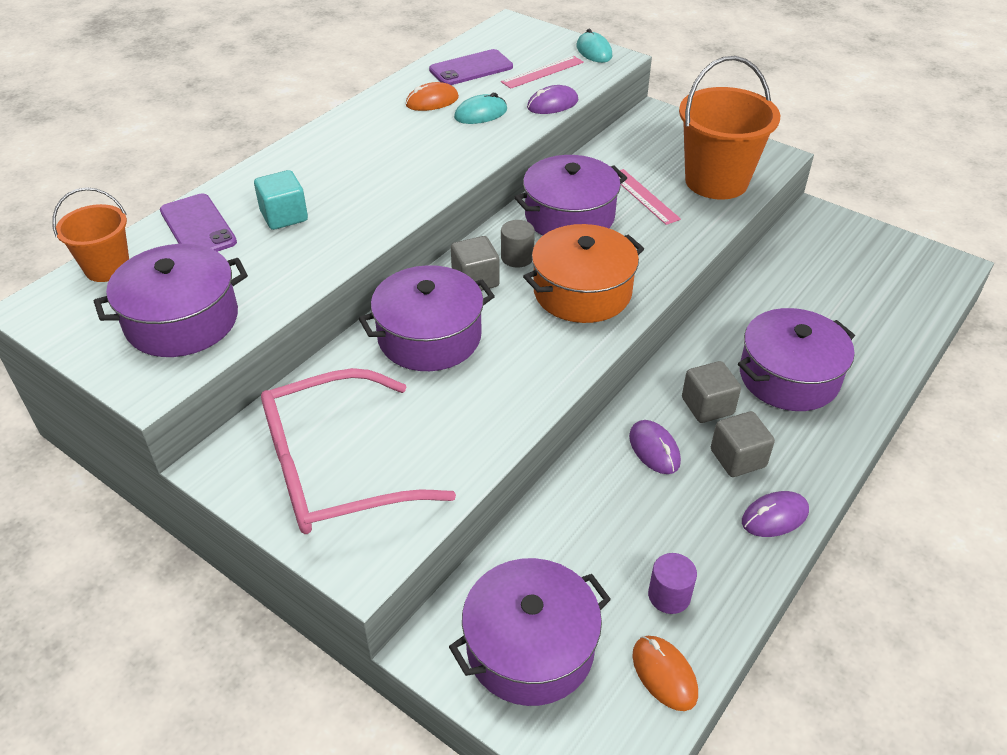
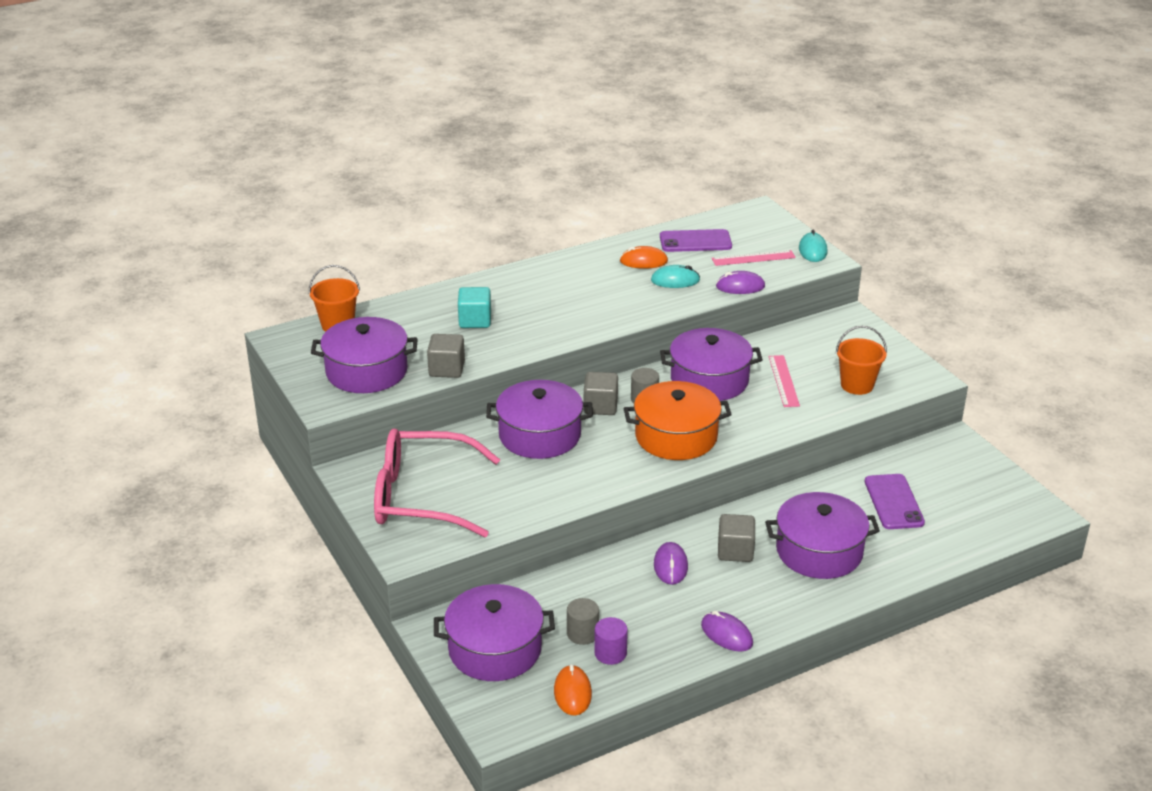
camera: 25 degrees right, 10 degrees down
(198, 226) = (412, 312): purple phone -> purple phone (894, 502)
(619, 580) = (582, 633): none -> grey cylinder
(716, 181) = (857, 385): orange bucket -> orange bucket, size x0.57
(738, 458) = (730, 591): grey cube -> grey cube (447, 369)
(774, 516) = (726, 634): purple mouse -> purple mouse turned 45 degrees clockwise

